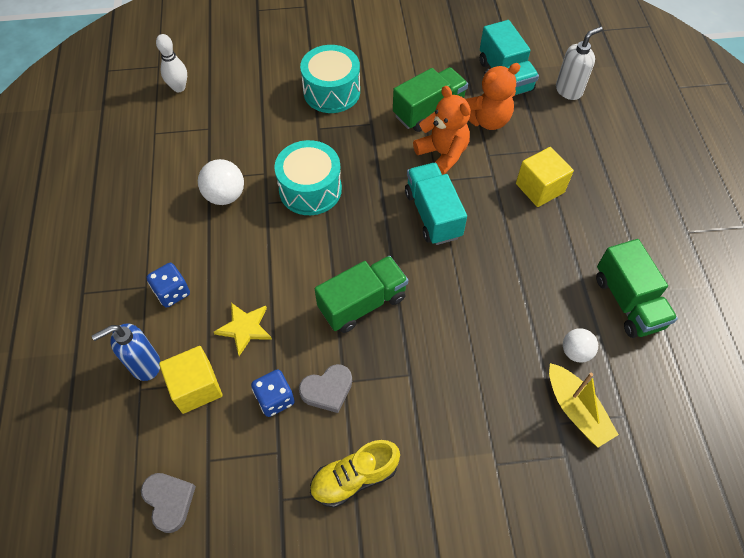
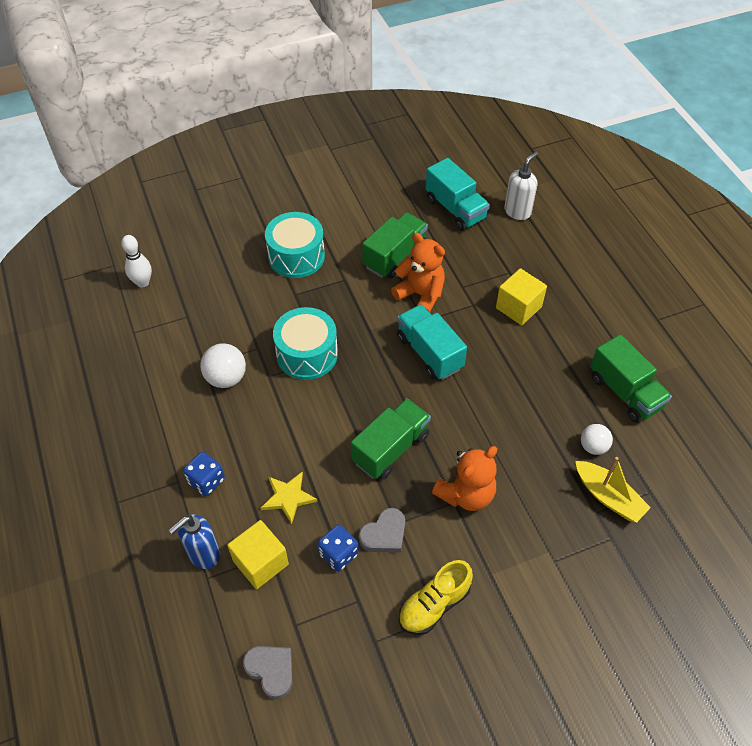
camera: 15 degrees left, 5 degrees down
(487, 120) = (451, 254): orange teddy bear -> orange teddy bear (466, 494)

